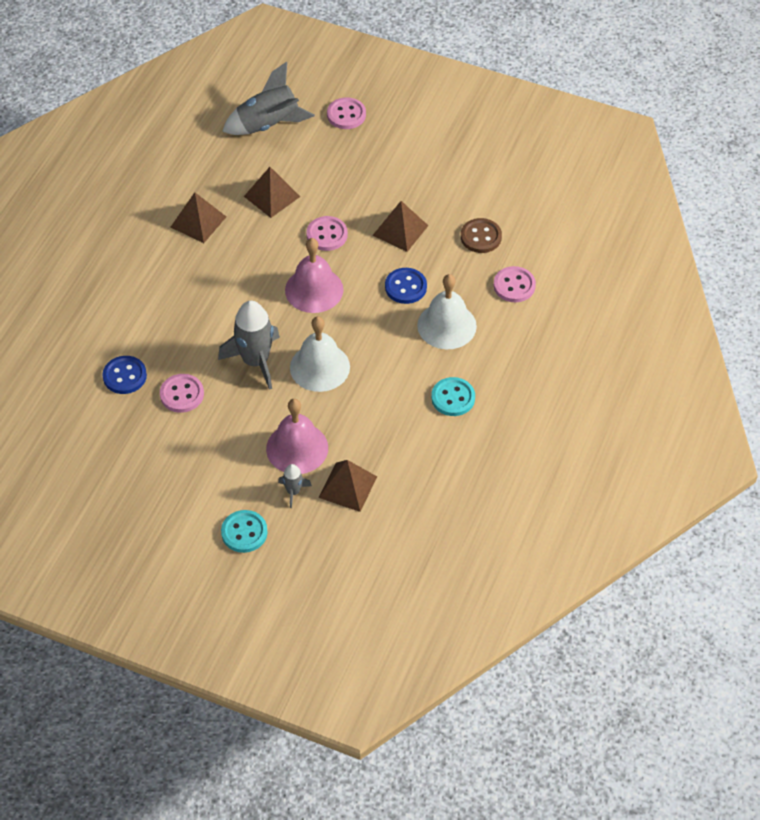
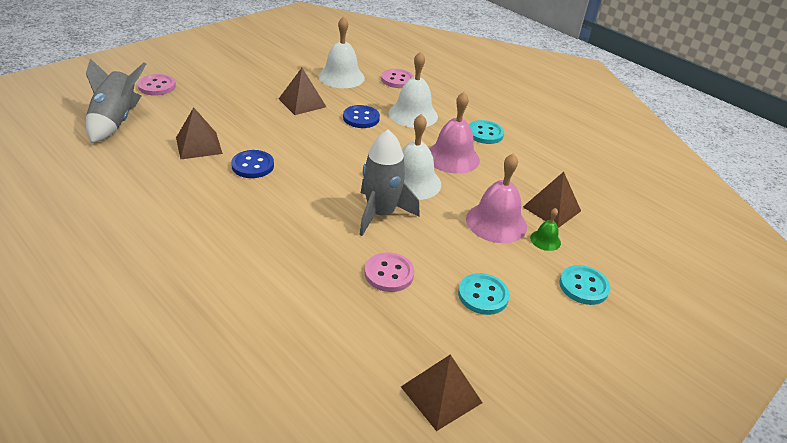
camera: 70 degrees left, 15 degrees down
(124, 376) = (335, 309): blue button -> blue button (253, 166)
(192, 464) = (483, 295): none -> turquoise button
(198, 221) = (180, 193): brown pyramid -> brown pyramid (441, 394)
(293, 491) = (545, 240): grey rocket -> green bell
(314, 290) = (325, 158): pink bell -> pink bell (452, 157)
(327, 235) = (272, 133): pink button -> none
(481, 237) = (341, 77): brown button -> white bell

